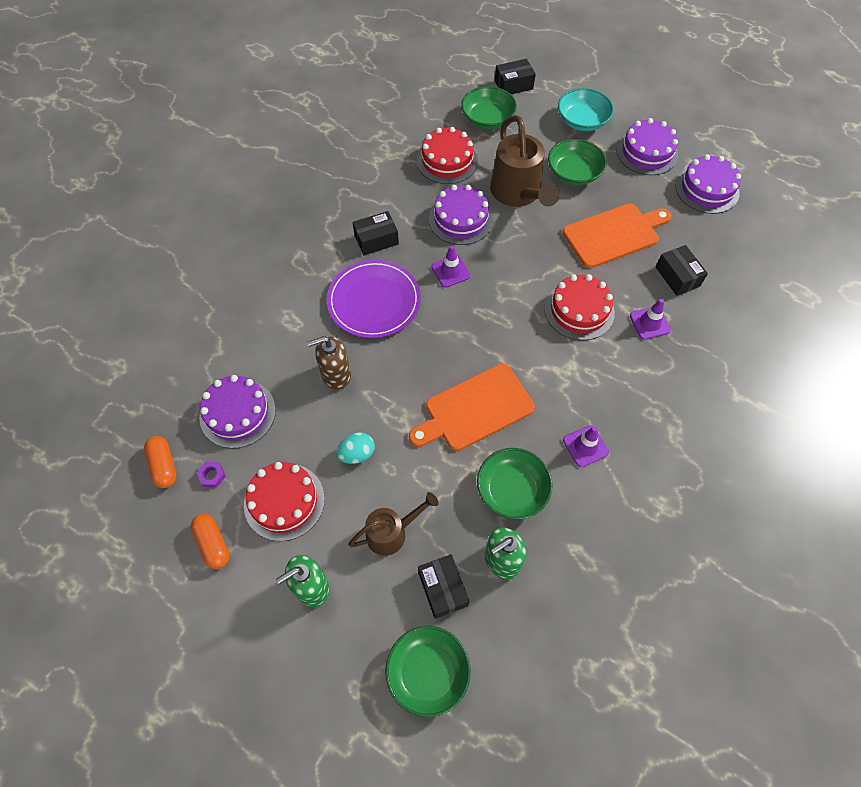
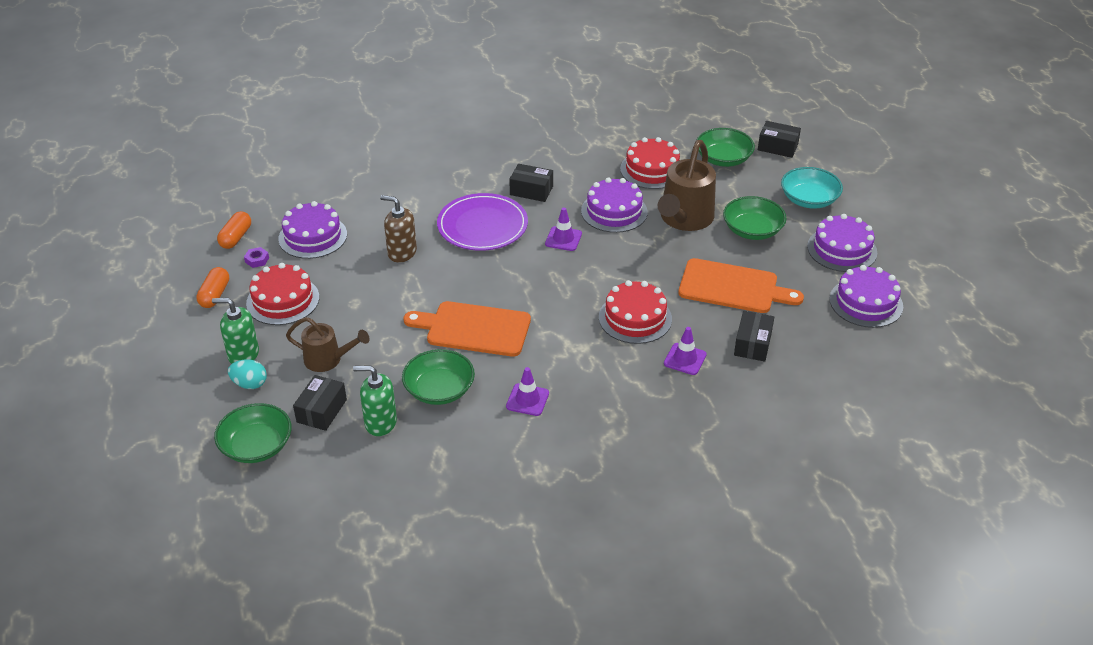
camera: 40 degrees right, 20 degrees down
(357, 454) = (360, 304): turquoise egg -> turquoise egg (250, 384)

